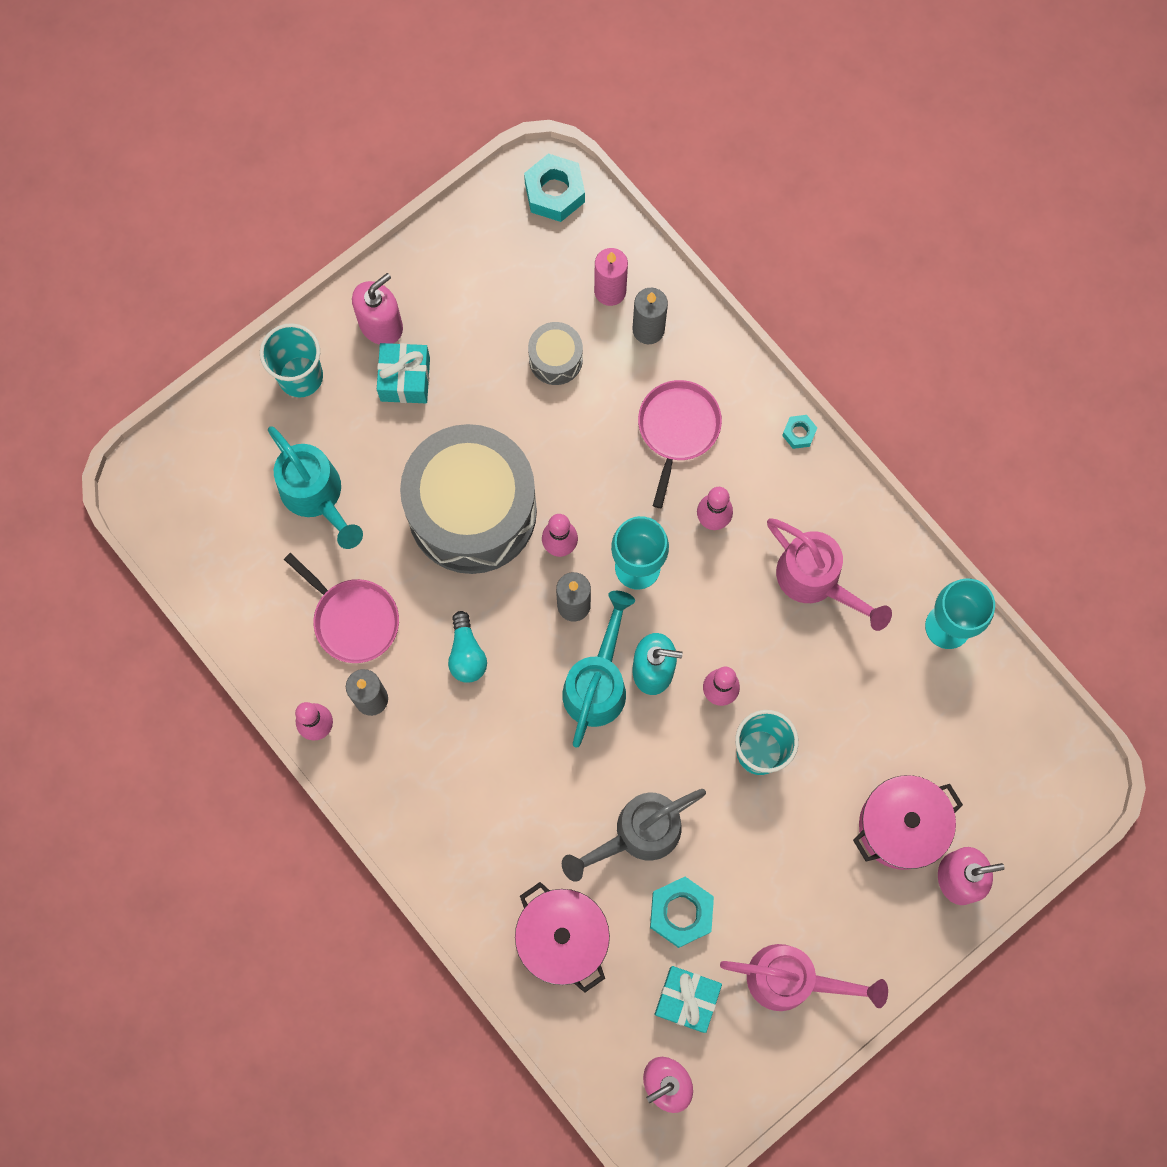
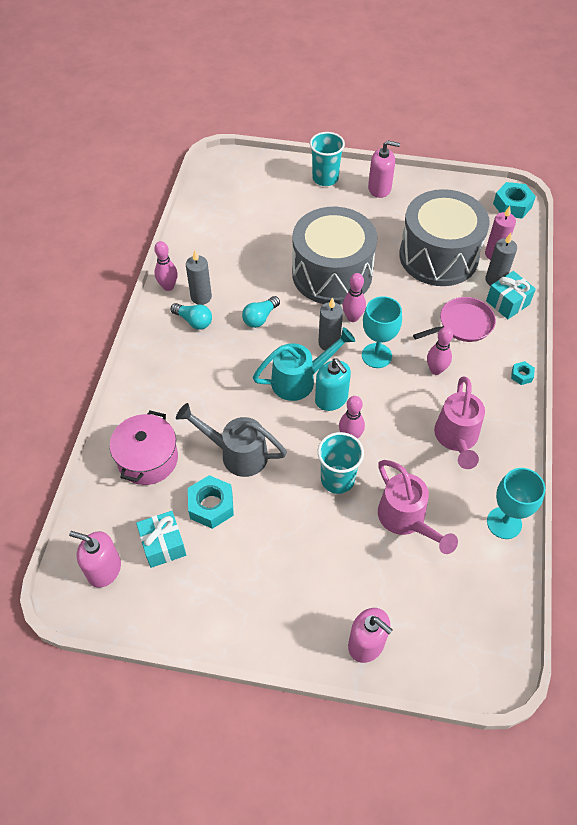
camera: 50 degrees right, 20 degrees down
(317, 497) = (277, 217): turquoise watering can -> none
(353, 619) = (233, 265): pink pan -> none
(403, 737) = (194, 321): none -> turquoise light bulb
(405, 379) = (365, 211): turquoise gift -> turquoise gift (507, 303)
(555, 359) = (438, 256): grey drum -> grey drum, size x2.36
(792, 980) = (222, 594): pink watering can -> pink watering can (406, 520)
(901, 826) = (366, 586): pink pot -> none

